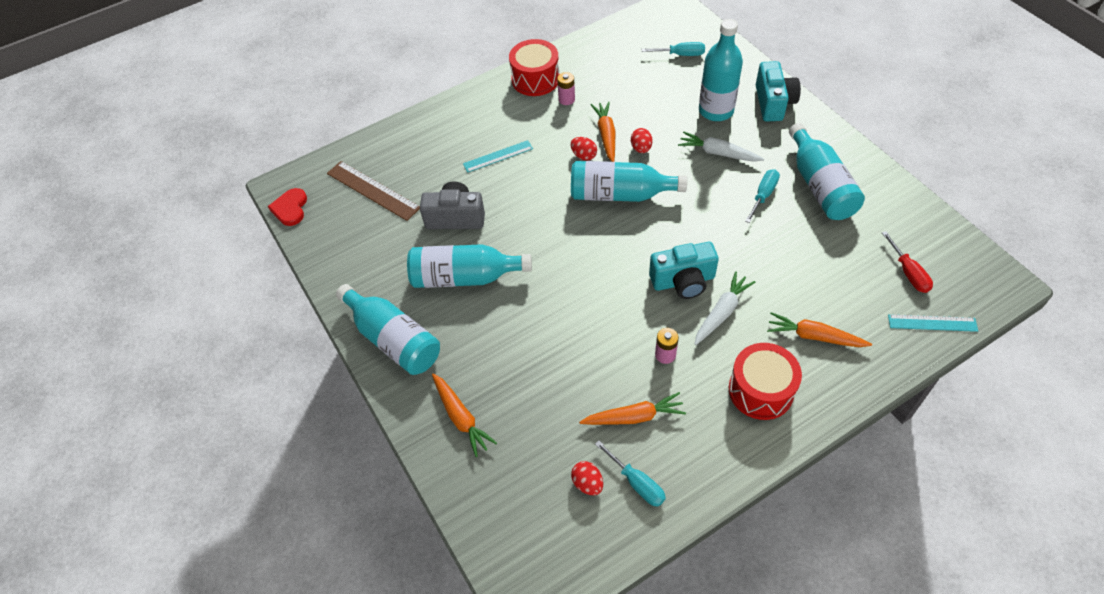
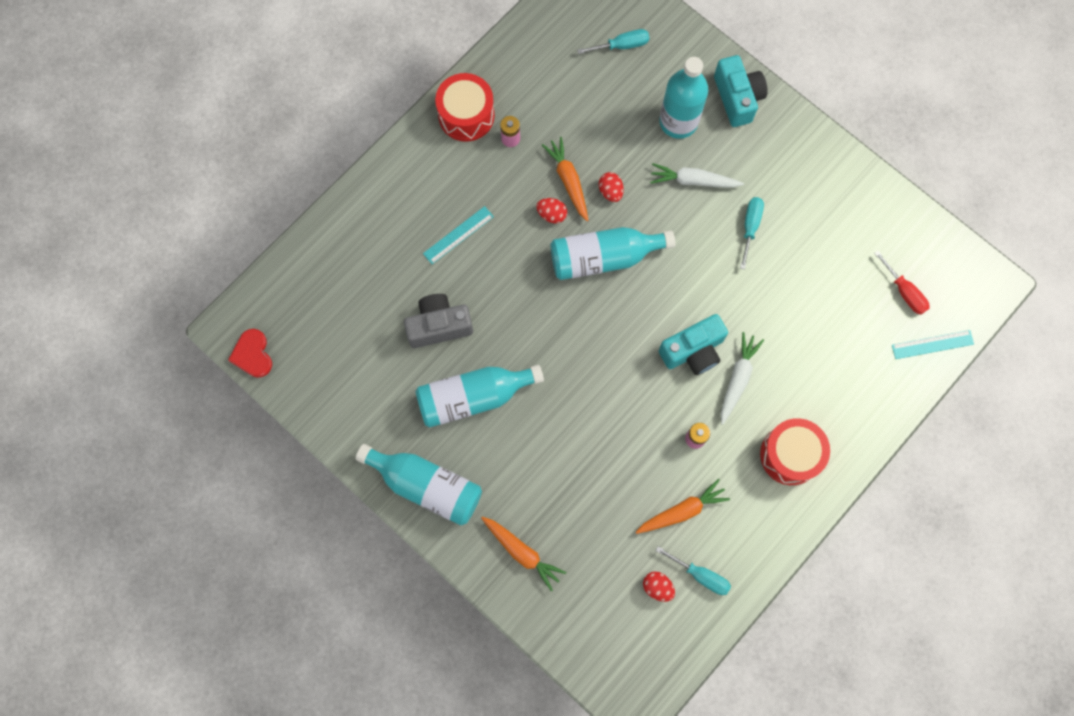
camera: 20 degrees left, 20 degrees up
(373, 190) = (336, 310): brown ruler -> none
(814, 336) = (828, 385): orange carrot -> none
(819, 185) = (804, 202): turquoise bottle -> none

